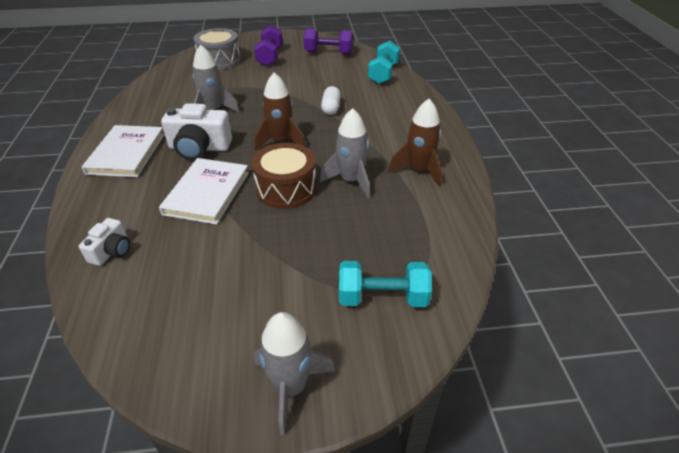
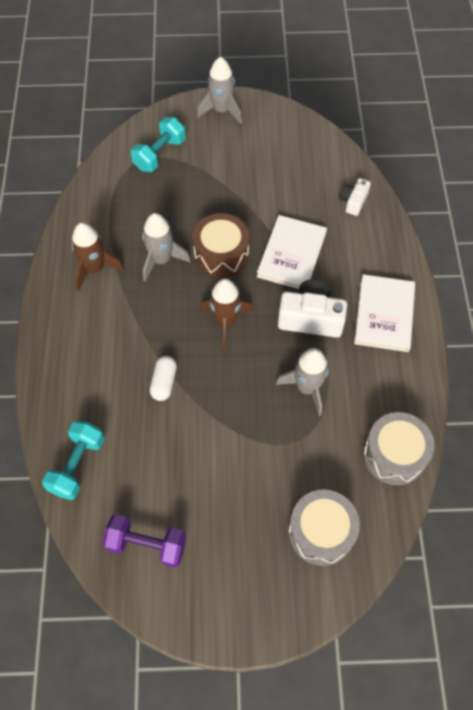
camera: 175 degrees left, 20 degrees up
(157, 86) = (394, 454): none -> grey drum
(270, 57) = (242, 538): purple dumbbell -> none
(382, 297) = (159, 154): turquoise dumbbell -> turquoise dumbbell turned 60 degrees counterclockwise

